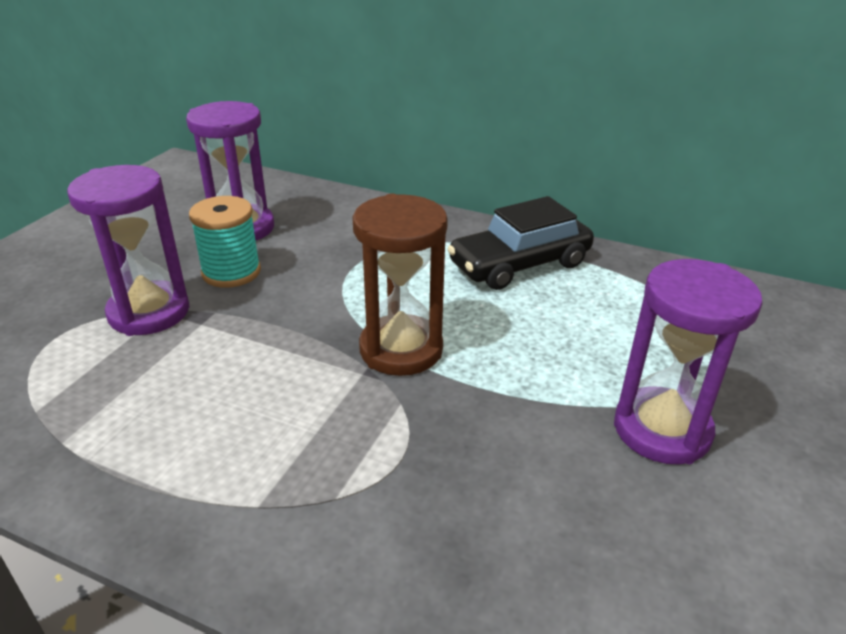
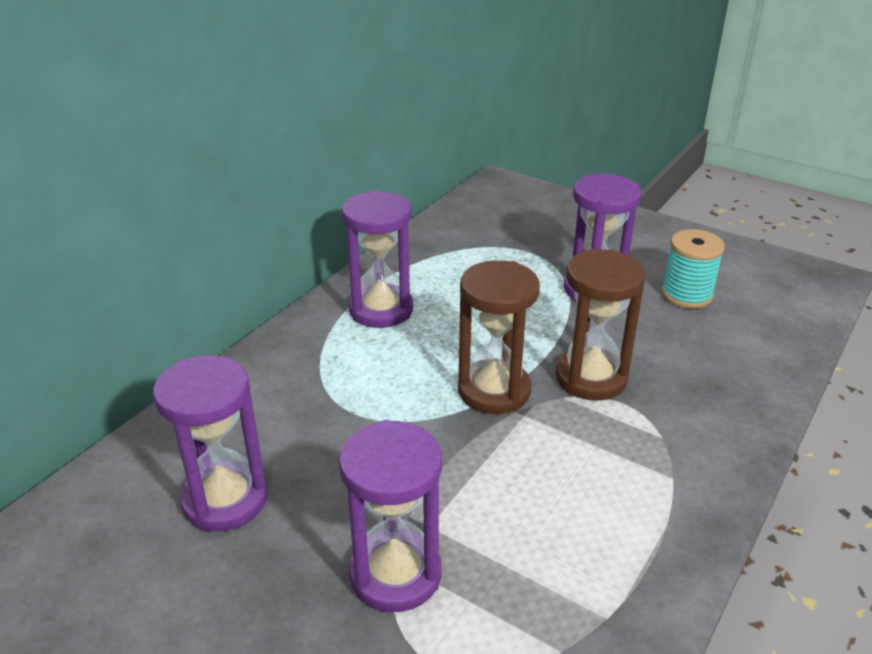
camera: 80 degrees left, 0 degrees up
(231, 272) = (329, 505): turquoise spool -> turquoise spool (686, 295)
(445, 428) = (591, 378): none -> brown hourglass
(519, 264) = (381, 310): black car -> purple hourglass

